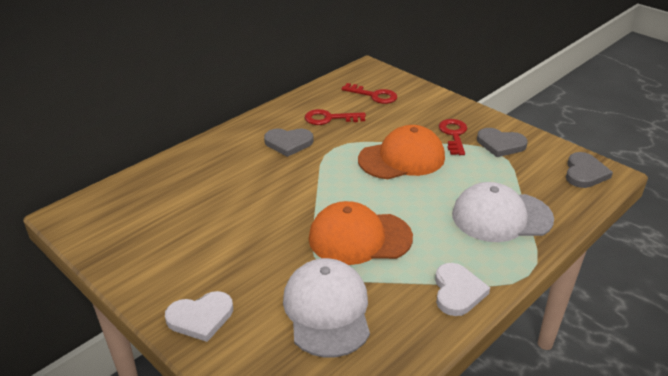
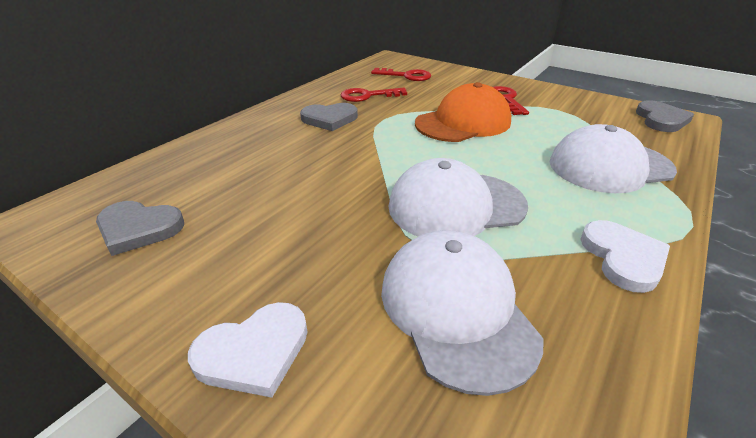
camera: 10 degrees left, 0 degrees up
(359, 238) = (456, 206): orange cap -> white cap
(500, 144) = (558, 103): grey heart -> grey heart (139, 229)

